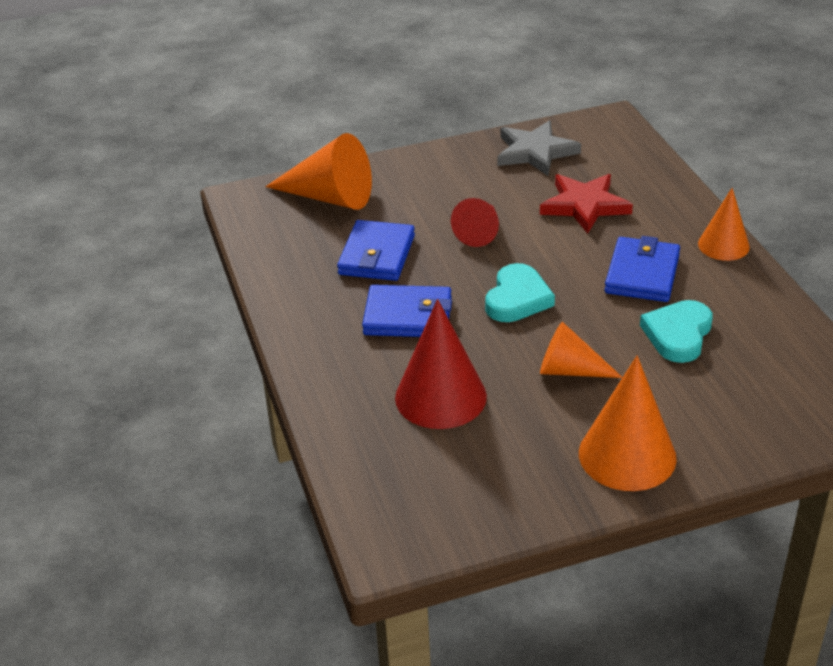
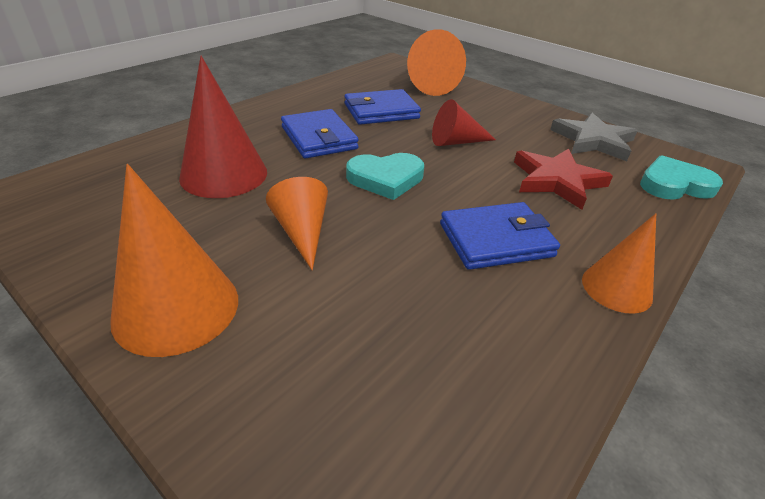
camera: 55 degrees right, 0 degrees up
(678, 334) = (418, 293): turquoise heart -> turquoise heart (674, 184)

